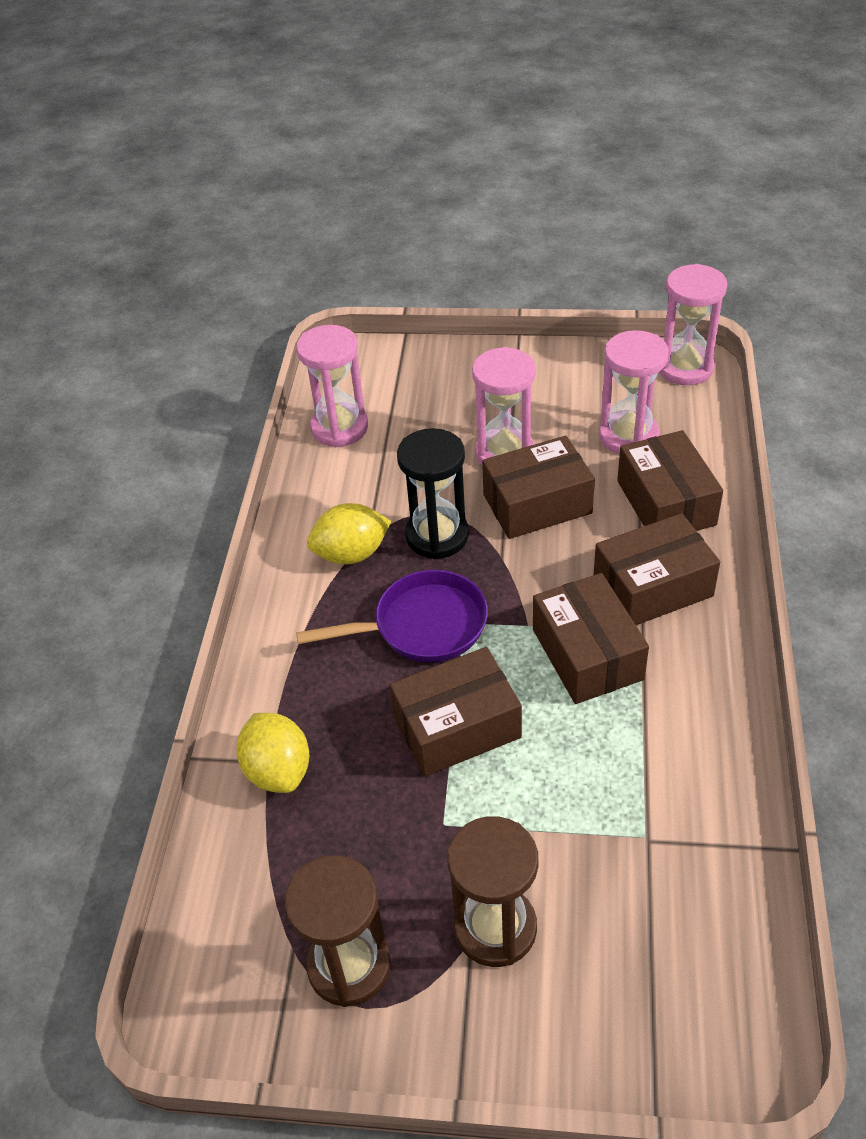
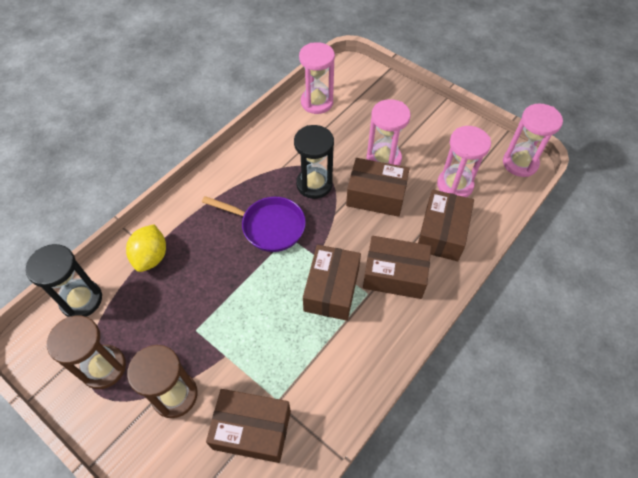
camera: 30 degrees right, 10 degrees up
(219, 898) = (81, 300): none -> black hourglass
(351, 554) = (268, 170): yellow lemon -> none
(457, 727) = (241, 286): brown box -> brown box (252, 429)

